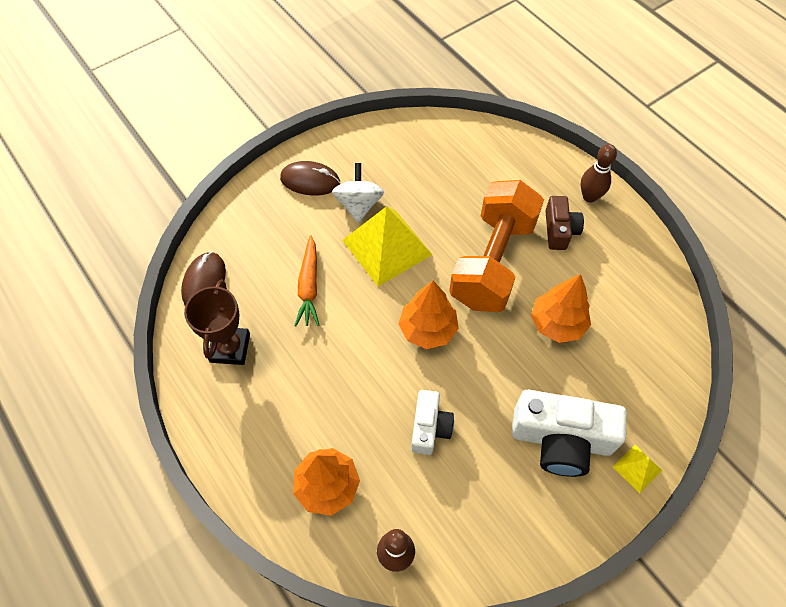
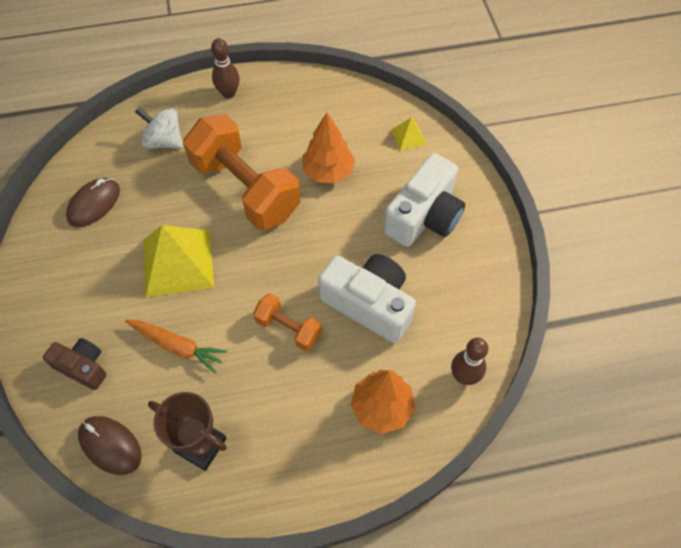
camera: 65 degrees left, 0 degrees up
(310, 181) = (58, 298): brown mouse -> brown mouse (94, 204)
(359, 205) = (116, 267): white spinning top -> white spinning top (164, 141)
(368, 366) = (288, 328): none -> orange dumbbell
(427, 329) = (279, 266): orange tree -> none
(429, 427) = (369, 304): white camera -> white camera, size x1.74
(559, 230) = (246, 128): brown camera -> brown camera (83, 367)
(637, 468) = (468, 179): yellow pyramid -> yellow pyramid (408, 137)

